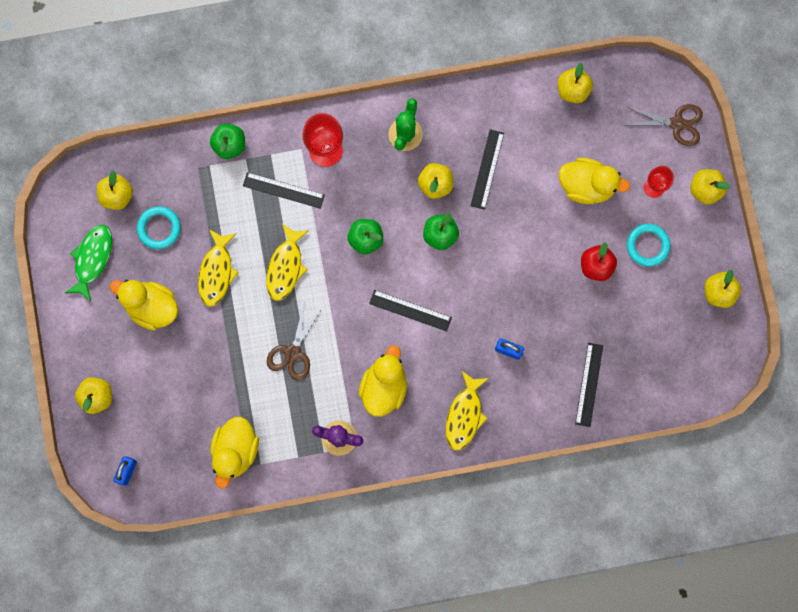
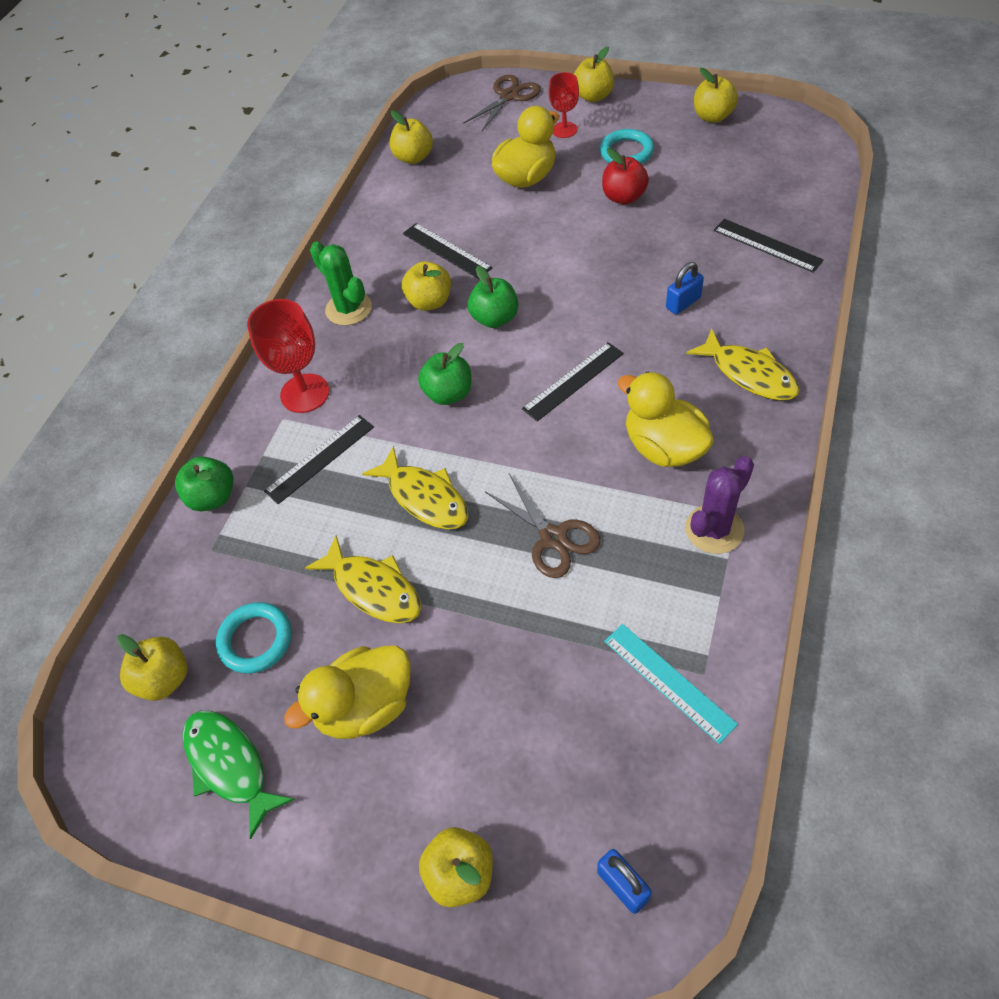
camera: 55 degrees left, 25 degrees down
(236, 450) = (668, 682): yellow duck -> turquoise ruler

